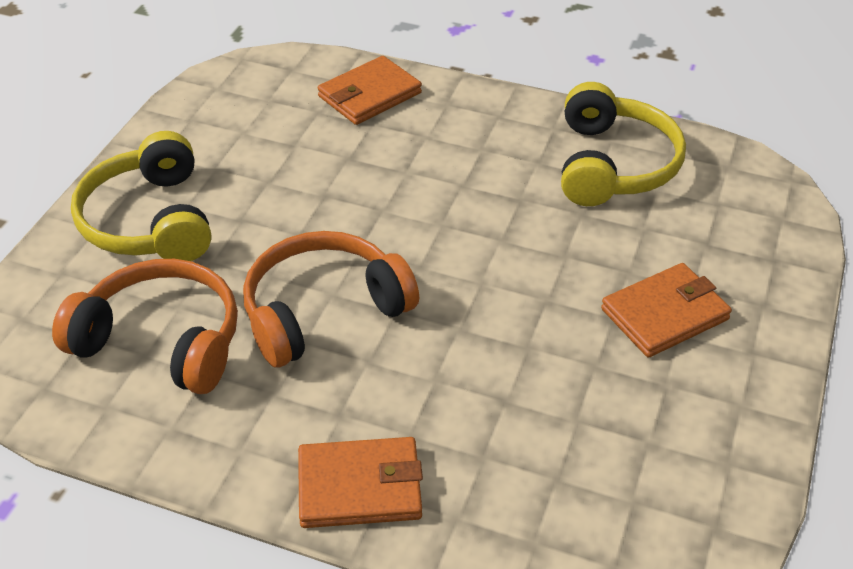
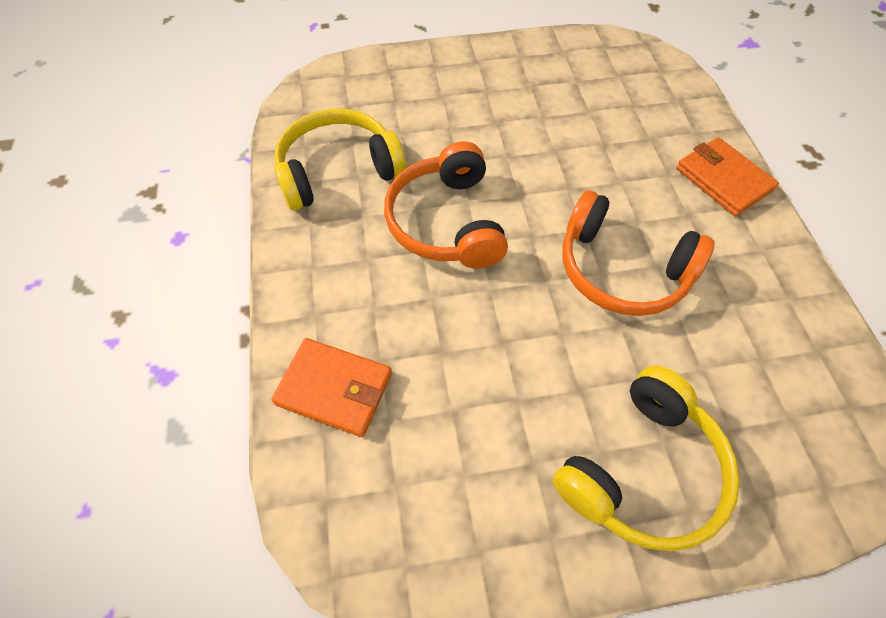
camera: 120 degrees left, 15 degrees up
(162, 341) = (740, 356): orange headphones -> orange headphones (446, 222)
(664, 314) = (475, 101): orange wallet -> none

